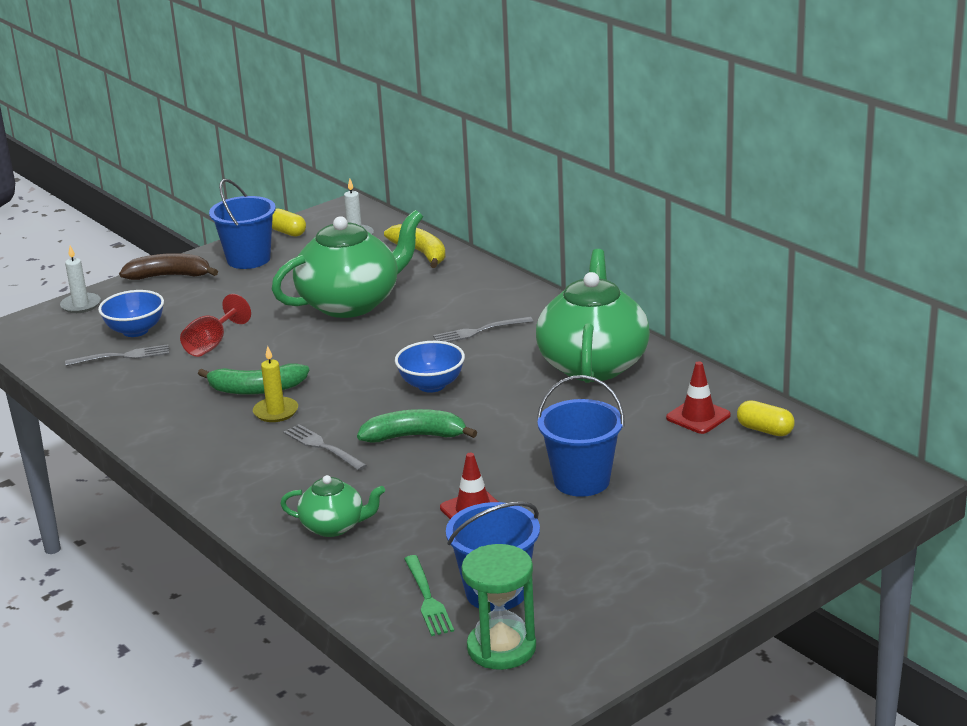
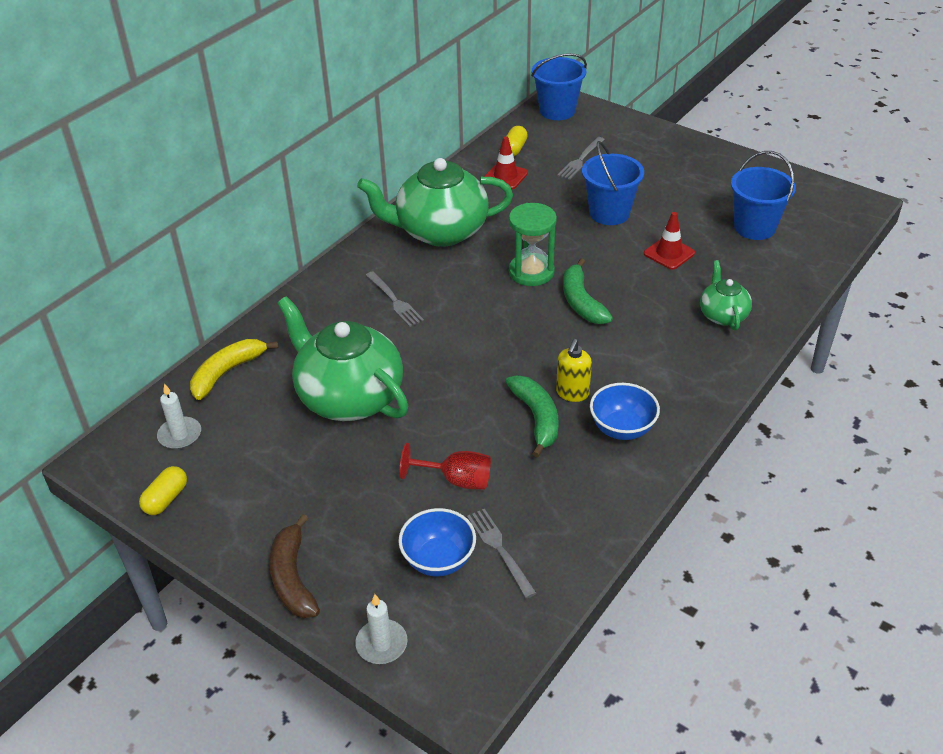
camera: 105 degrees left, 15 degrees up
(248, 259) = (243, 513): blue bucket -> blue bucket (557, 111)
(276, 412) = (572, 393): yellow candle -> yellow soap dispenser
(322, 447) = (617, 349): grey fork -> grey fork (581, 160)
(427, 598) = (778, 254): green fork -> none
(431, 385) = (497, 309): blue bowl -> blue bowl (622, 428)
(501, 648) = (807, 216): green hourglass -> green hourglass (531, 272)

